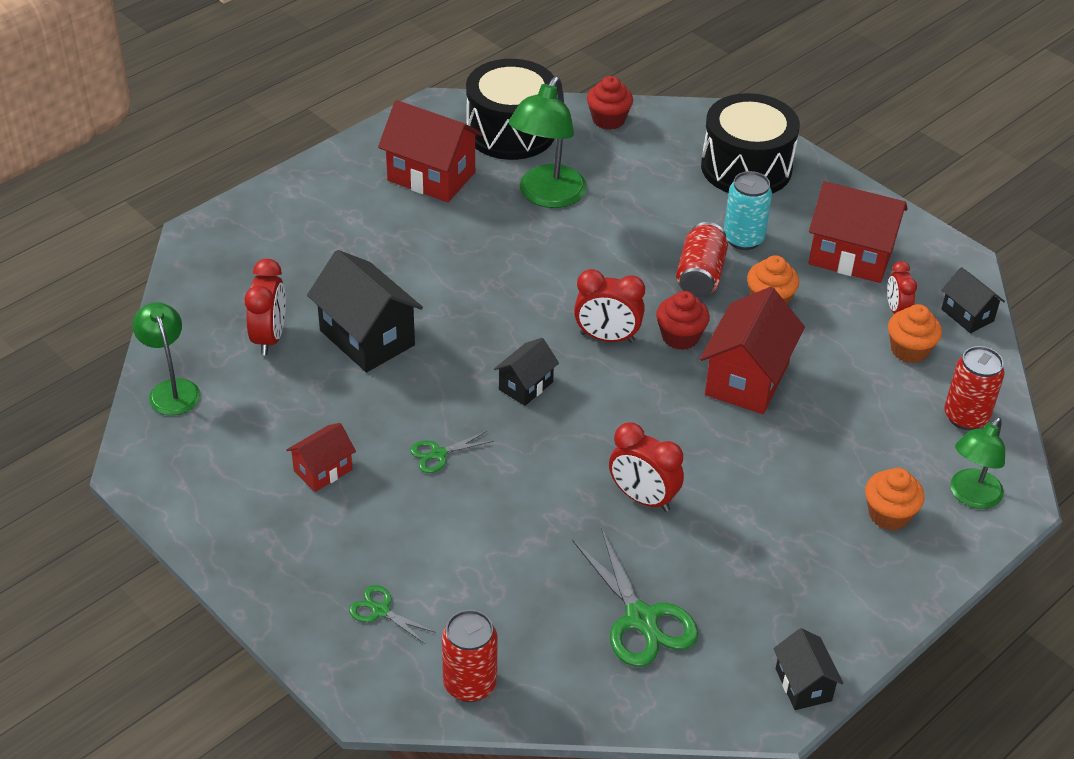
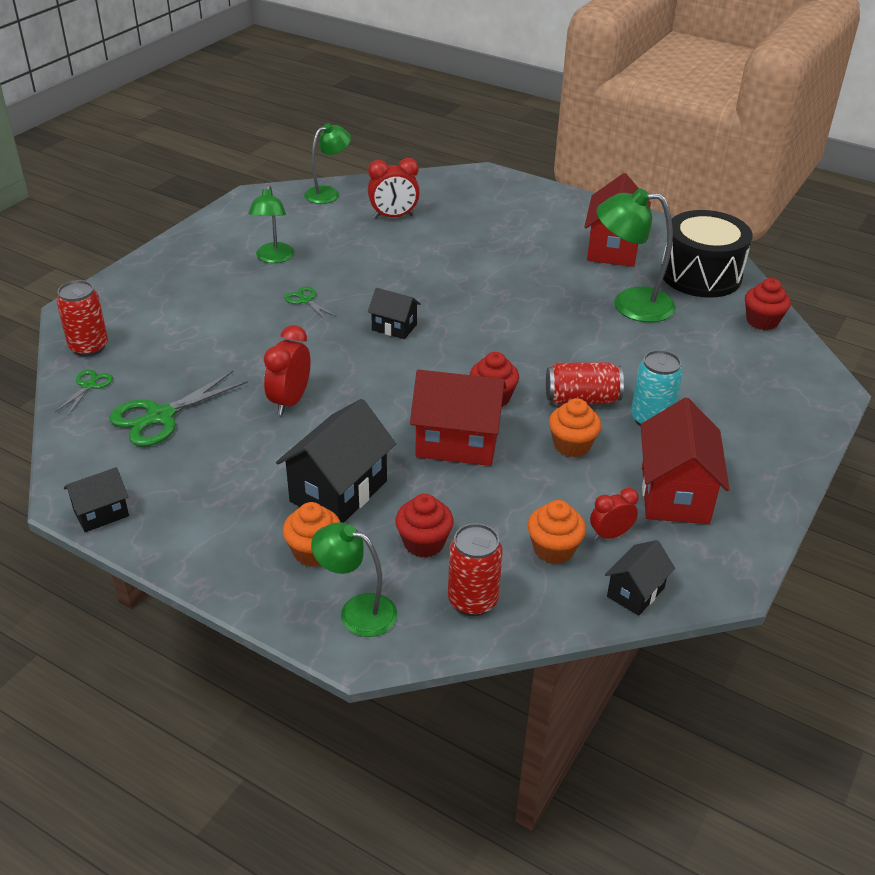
camera: 75 degrees right, 5 degrees down
(323, 470) = (273, 258): red house -> green lamp
(367, 338) = (412, 252): black house -> black house (338, 491)
(380, 611) = (150, 301): green scissors -> green scissors (89, 386)
(607, 338) = (470, 359): red clock -> none
(746, 167) = (761, 410): black drum -> none
(888, 433) = (424, 543): none -> red cupcake

